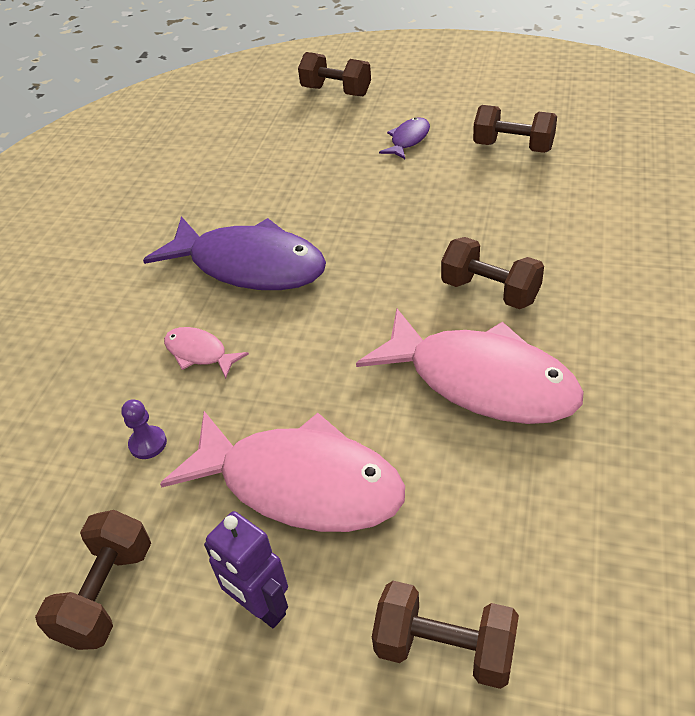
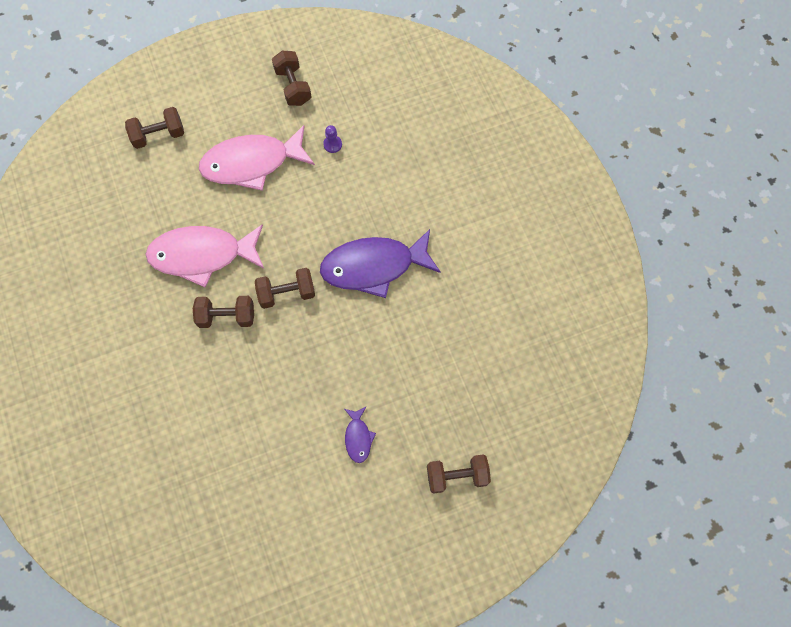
camera: 140 degrees right, 25 degrees up
(199, 353) = (351, 198): pink fish -> none
(261, 608) = (232, 112): purple robot -> none
(513, 147) = (279, 466): brown dumbbell -> brown dumbbell (287, 293)

